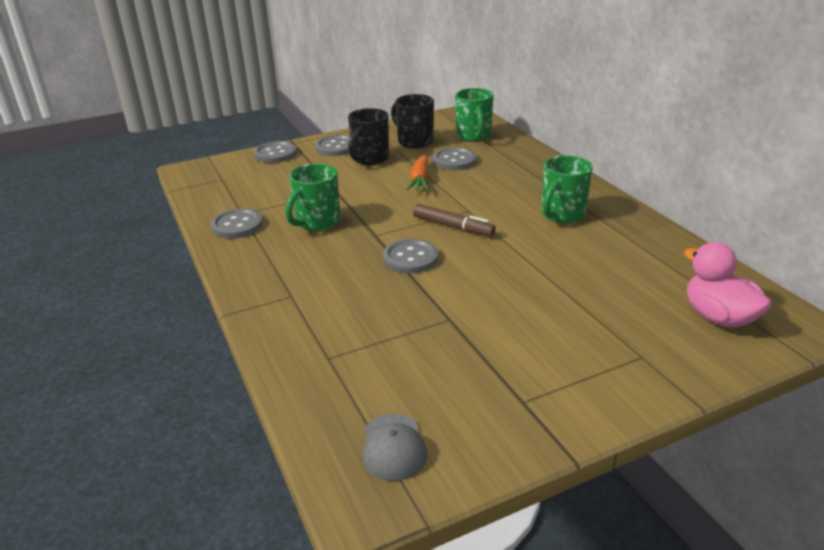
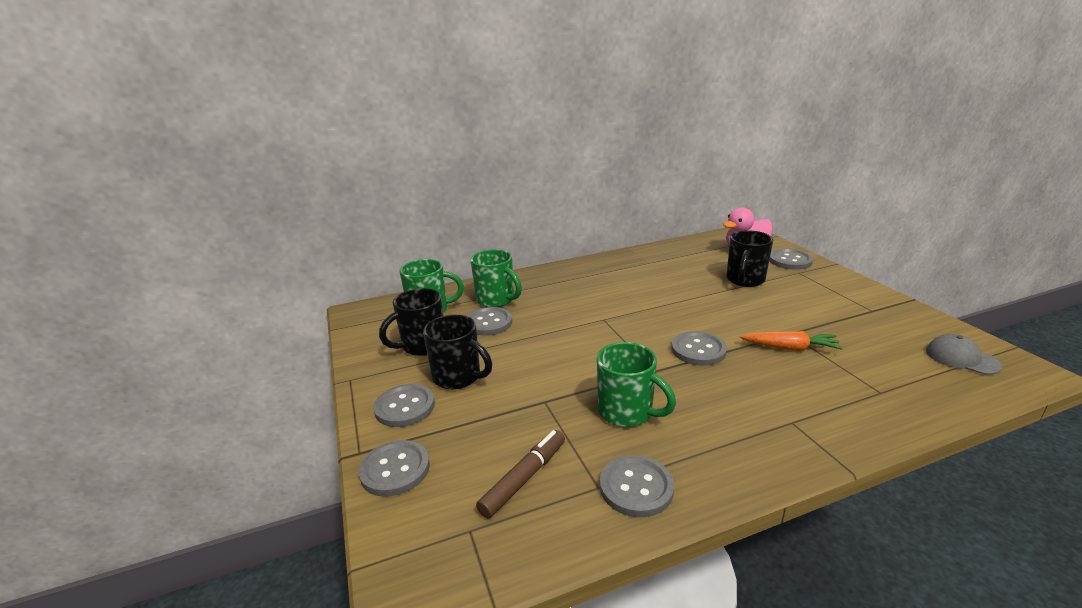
camera: 85 degrees left, 5 degrees down
(393, 447) = (962, 358): grey cap -> grey cap turned 135 degrees counterclockwise
(420, 180) = (530, 343): orange carrot -> orange carrot (790, 348)
(453, 227) = (636, 327): brown marker -> brown marker (524, 478)
(562, 214) = (614, 281): green mug -> green mug (496, 300)
(593, 304) = (745, 280): none -> black mug
(688, 355) = (790, 261): none -> grey button

